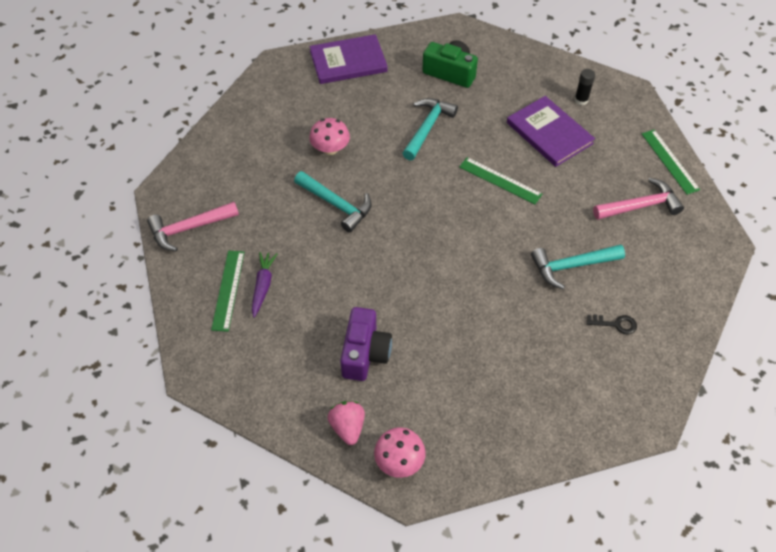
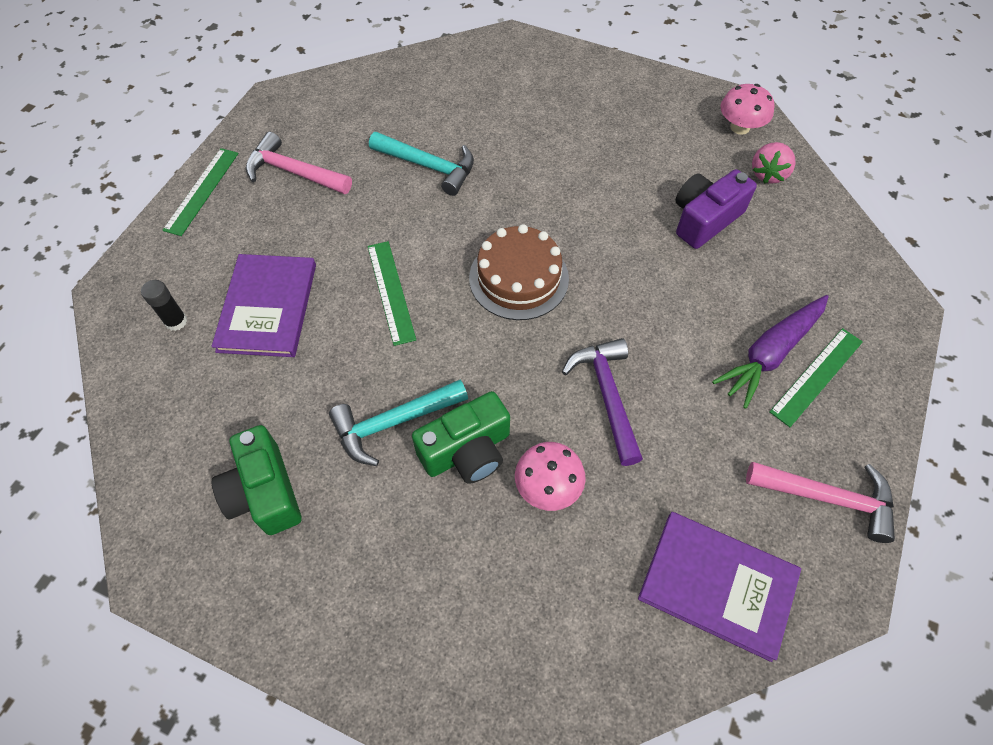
camera: 140 degrees left, 5 degrees up
(263, 286) = (770, 353): purple carrot -> purple carrot, size x1.54
(336, 205) = (607, 395): turquoise hammer -> purple hammer
(348, 61) = (379, 643): purple book -> purple book (717, 585)
(381, 139) = (467, 451): none -> green camera
(441, 234) = (518, 278): none -> brown cake
(615, 324) = (452, 104): black key -> none

